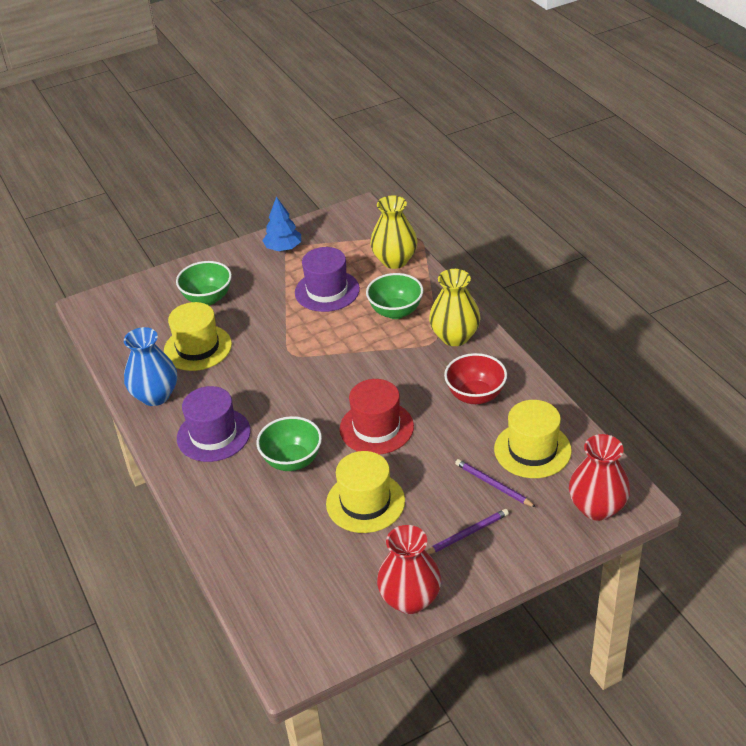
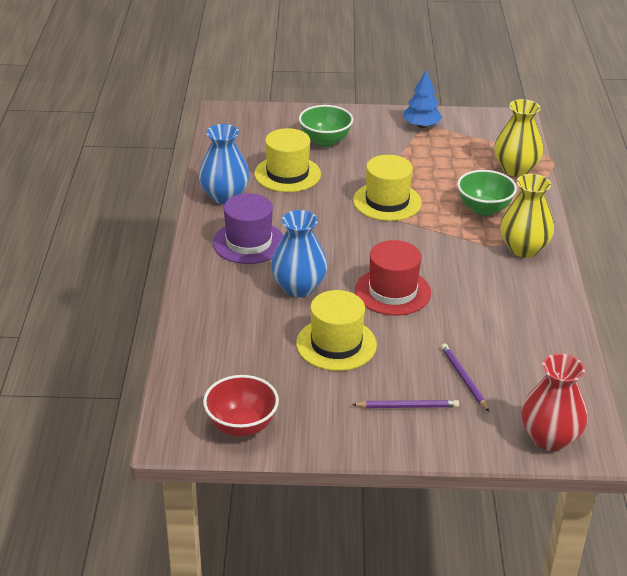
camera: 25 degrees right, 5 degrees down
(292, 460) = (298, 287): green bowl -> blue vase
(327, 291) = (434, 171): purple hat -> none
(410, 599) = (315, 434): red vase -> none
(475, 395) = (505, 302): red bowl -> red bowl (241, 426)
(532, 450) = (524, 366): yellow hat -> yellow hat (387, 201)

